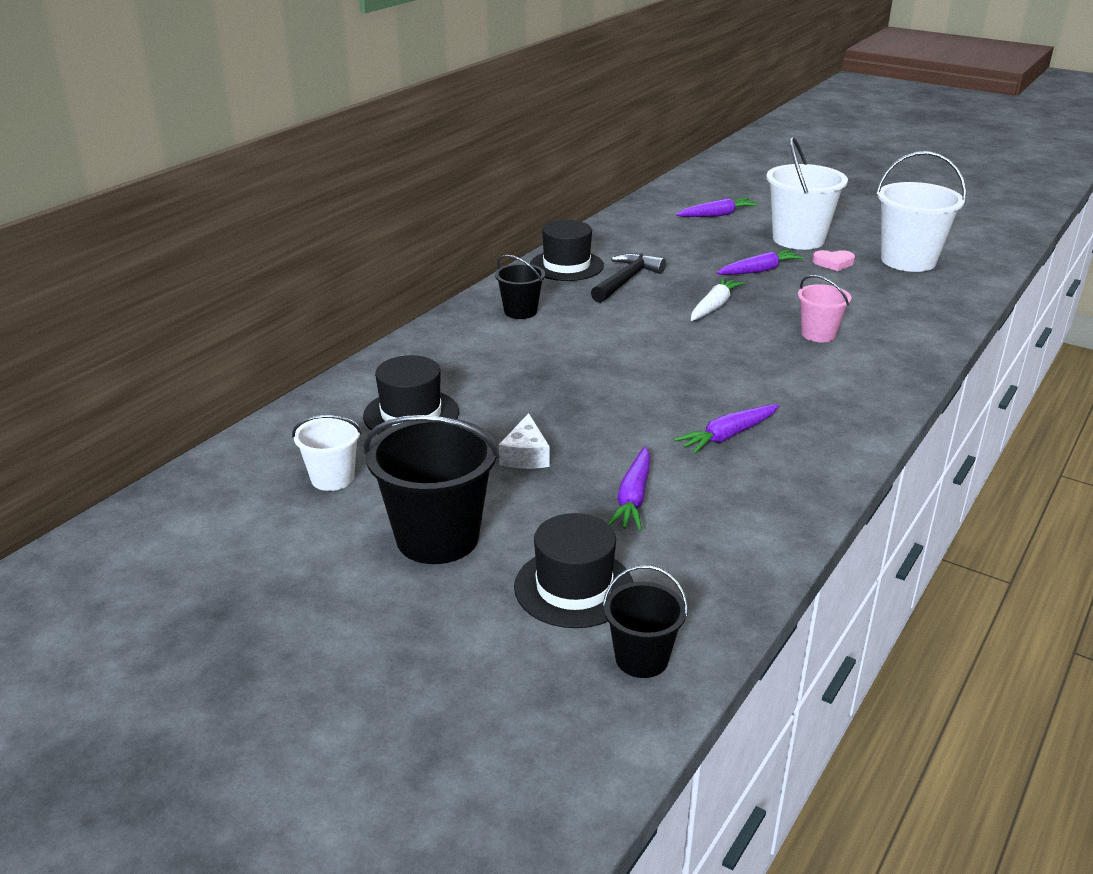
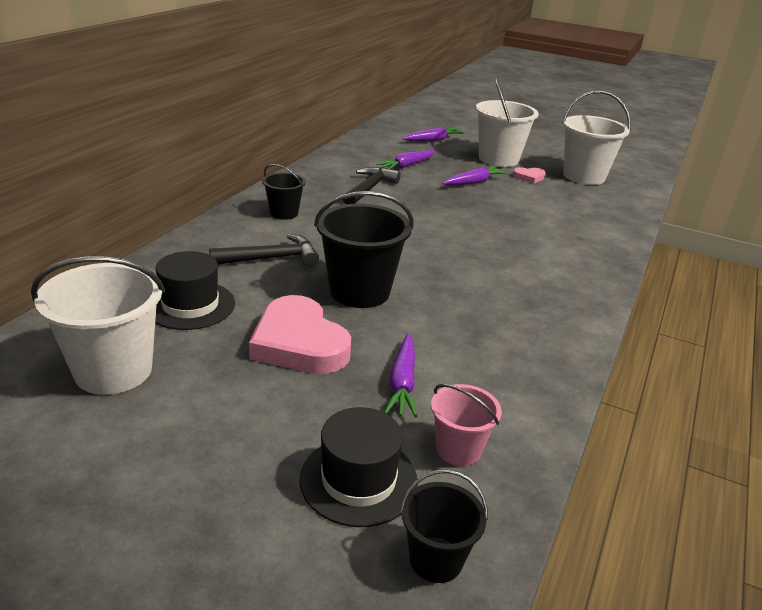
camera: 10 degrees left, 0 degrees up
(332, 478) = (113, 370): white bucket -> white bucket, size x1.79
(437, 538) = (219, 431): black bucket -> black bucket (360, 291)
(501, 364) = (271, 258): none -> black hammer
(525, 455) = (299, 343): white cheese -> pink heart
(566, 265) = (319, 176): black hat -> none
(714, 306) = (443, 210): white carrot -> none
(727, 436) = (475, 321): purple carrot -> purple carrot (407, 165)
(818, 334) = (530, 233): pink bucket -> pink bucket (458, 449)

